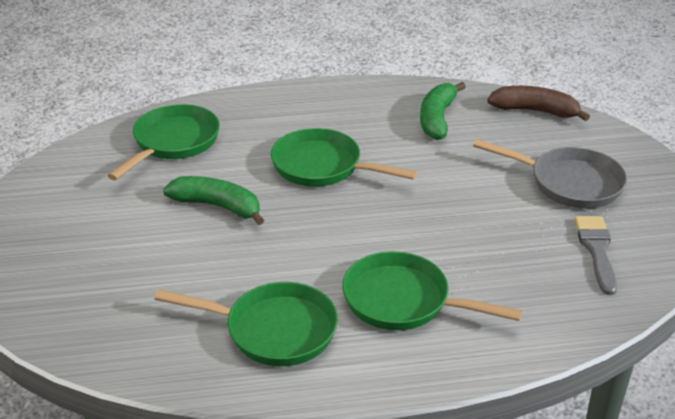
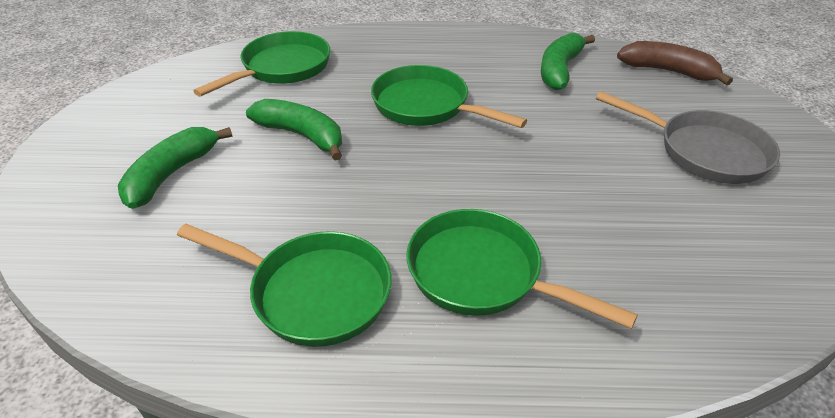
camera: 10 degrees right, 5 degrees up
(113, 253) = (171, 174): none -> green banana
(596, 250) = (737, 237): grey brush -> none

